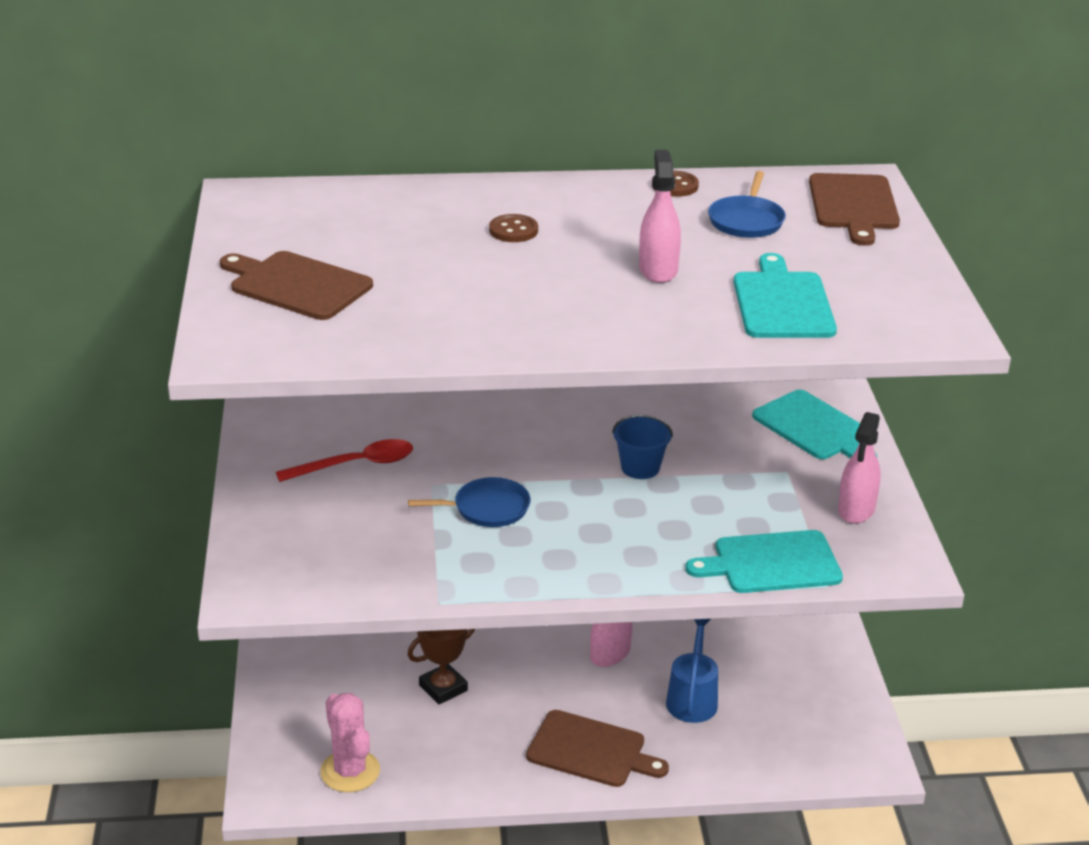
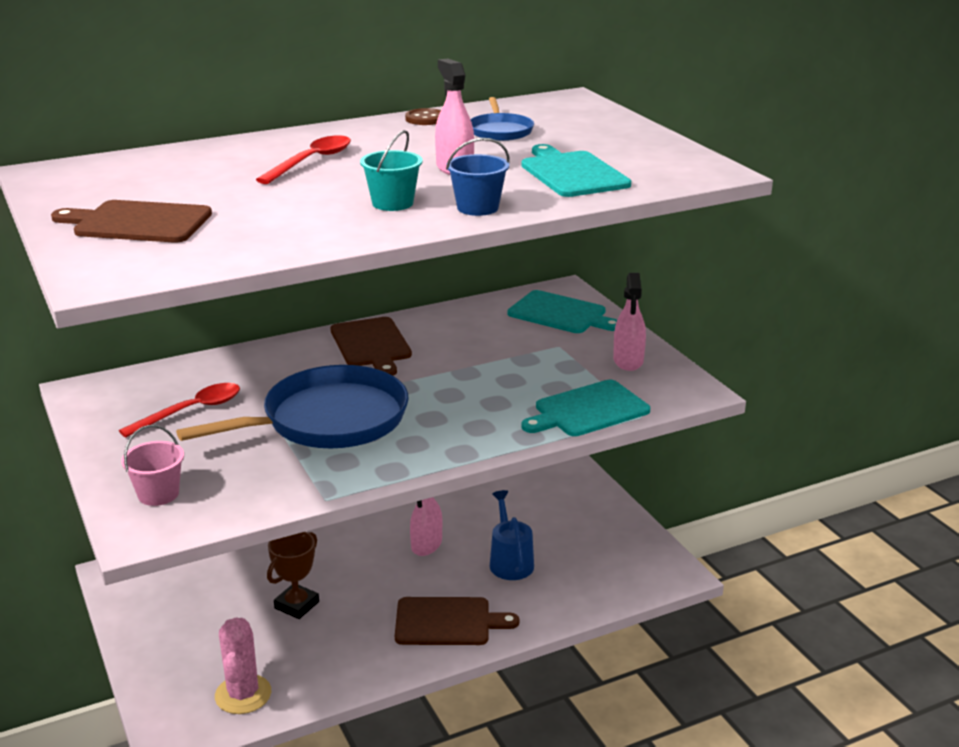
camera: 20 degrees left, 5 degrees down
(283, 555) = (158, 494): none -> pink bucket
(350, 771) = (243, 694): pink cactus -> pink cactus turned 45 degrees clockwise
(487, 508) = (328, 420): blue pan -> blue pan, size x2.09
(513, 230) = (311, 161): brown button -> red spoon
(560, 309) = (392, 203): none -> turquoise bucket
(640, 468) = (440, 366): blue bucket -> blue bucket (477, 208)
(853, 205) = (574, 112): brown cutting board -> brown cutting board (371, 345)

